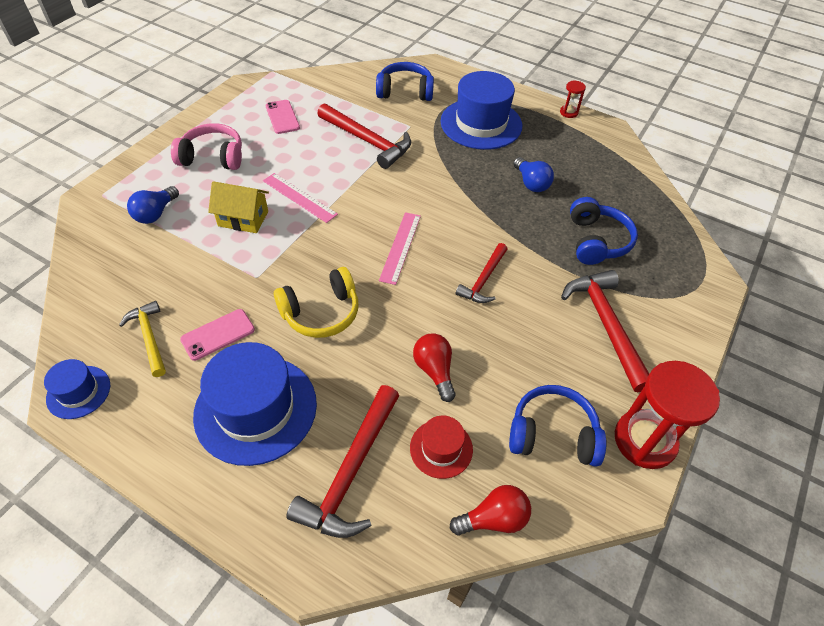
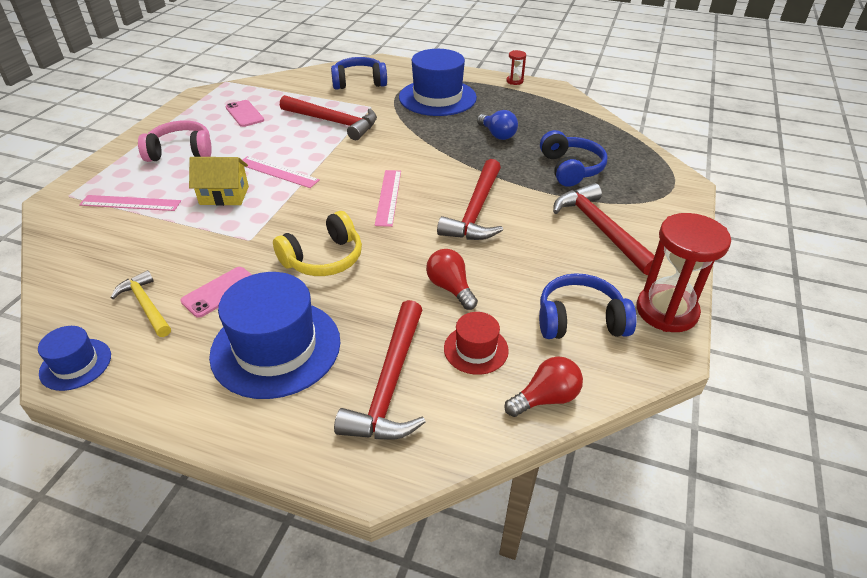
camera: 10 degrees left, 10 degrees down
(155, 213) = (130, 203): blue light bulb -> pink ruler
(483, 280) = (476, 211): red hammer -> red hammer, size x1.63

